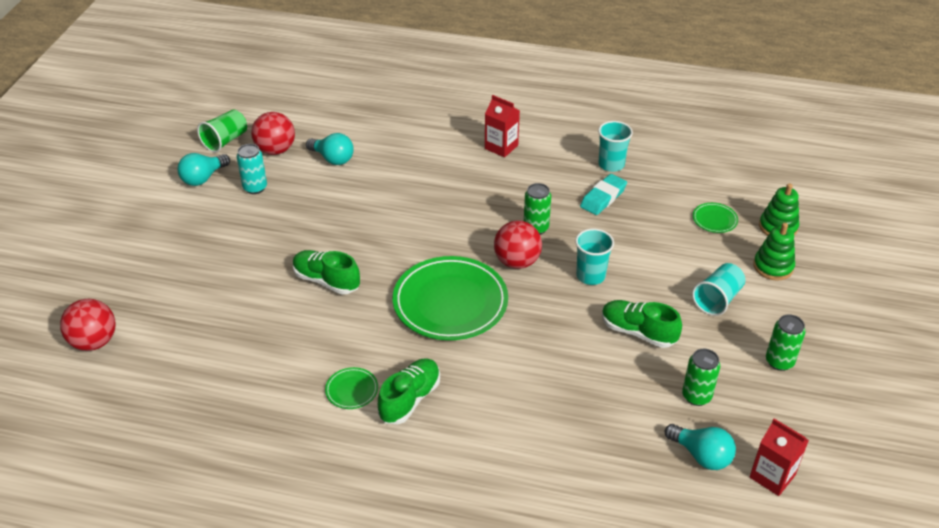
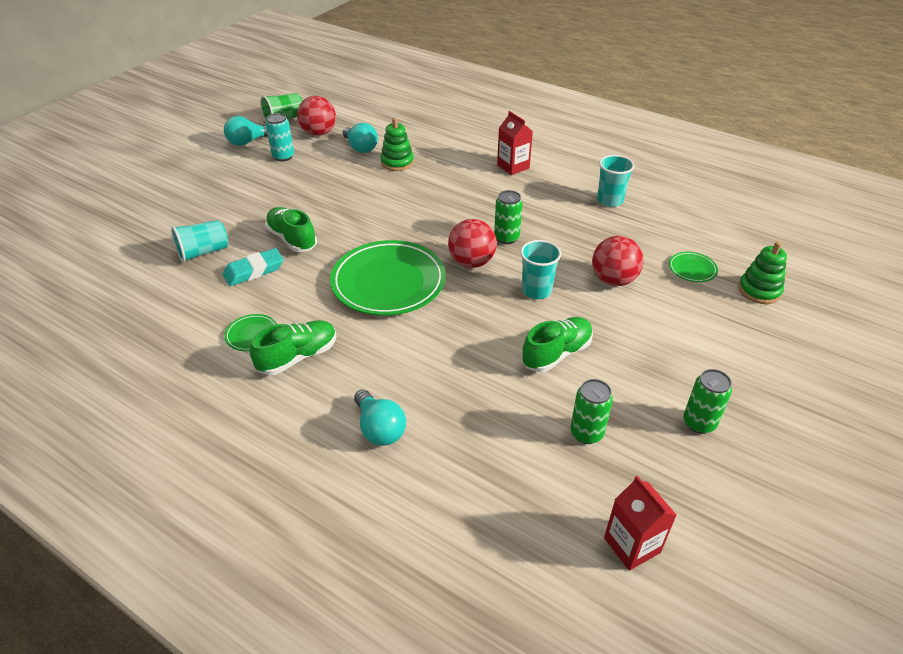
camera: 20 degrees right, 0 degrees up
(94, 342) = (77, 242): red ball -> red ball (613, 280)
(603, 198) = (586, 226): turquoise eraser -> turquoise eraser (254, 271)
(638, 332) = (556, 353): green shoe -> green shoe turned 90 degrees clockwise
(701, 455) = (560, 497): turquoise light bulb -> turquoise light bulb (379, 429)
(717, 299) = (658, 343): turquoise cup -> turquoise cup (203, 252)
(773, 267) = (736, 326): green stacking toy -> green stacking toy (397, 162)

